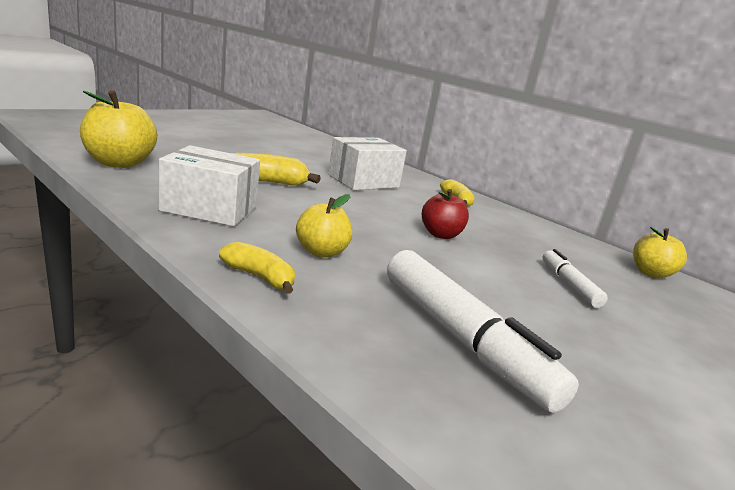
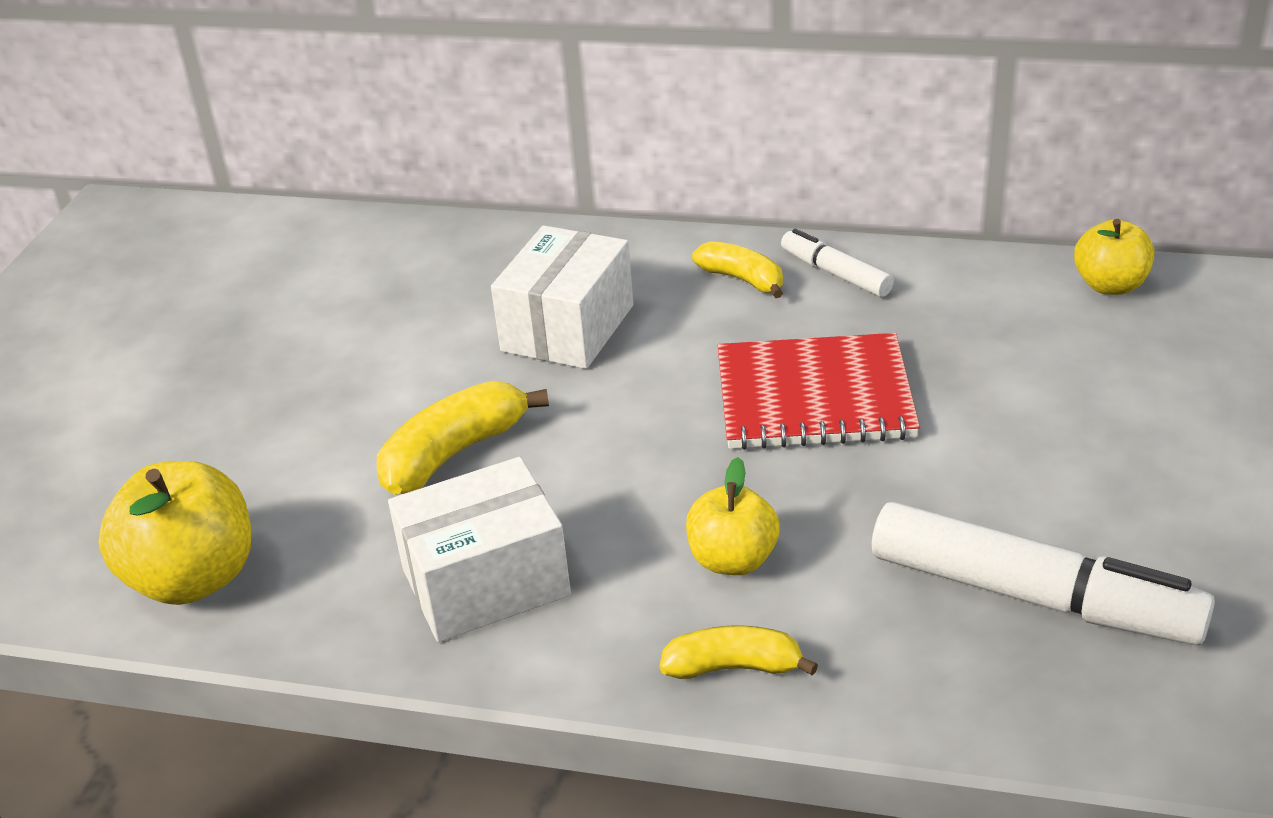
camera: 25 degrees left, 15 degrees up
(440, 234) = (814, 397): red apple -> red notebook
(569, 285) = (1047, 394): white marker -> white marker (836, 274)

